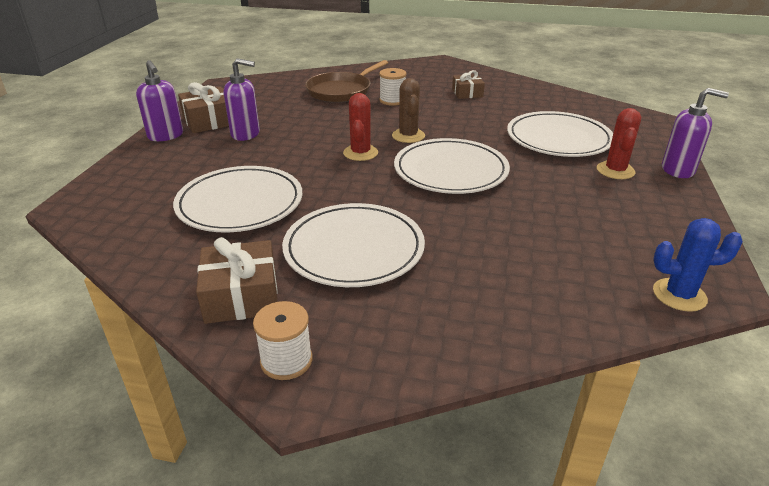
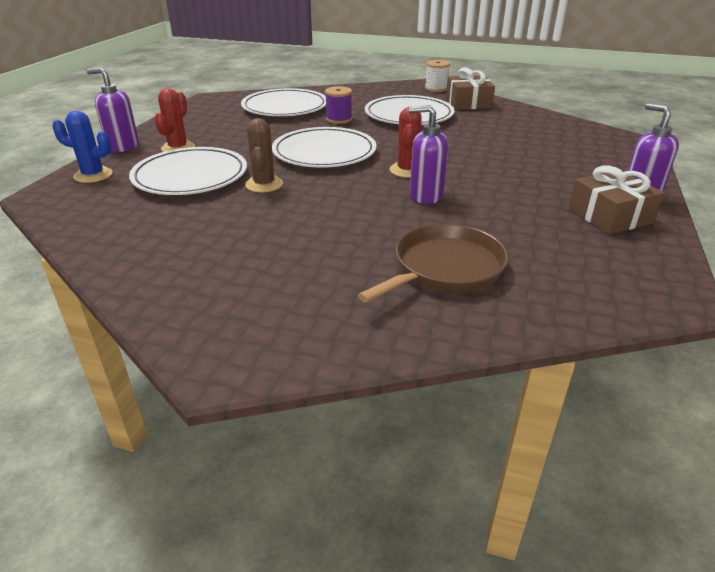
camera: 175 degrees left, 0 degrees up
(240, 204) = (500, 138): white plate -> white plate (285, 107)
(246, 134) = (544, 195): purple soap dispenser -> purple soap dispenser (425, 196)
(392, 100) = (361, 242): white spool -> none
(408, 136) = (353, 186): brown cactus -> brown cactus (264, 184)
(458, 233) = (339, 119): none -> purple spool
(467, 93) = (237, 252): brown gift -> none
(679, 295) = (236, 97): blue cactus -> blue cactus (93, 175)

